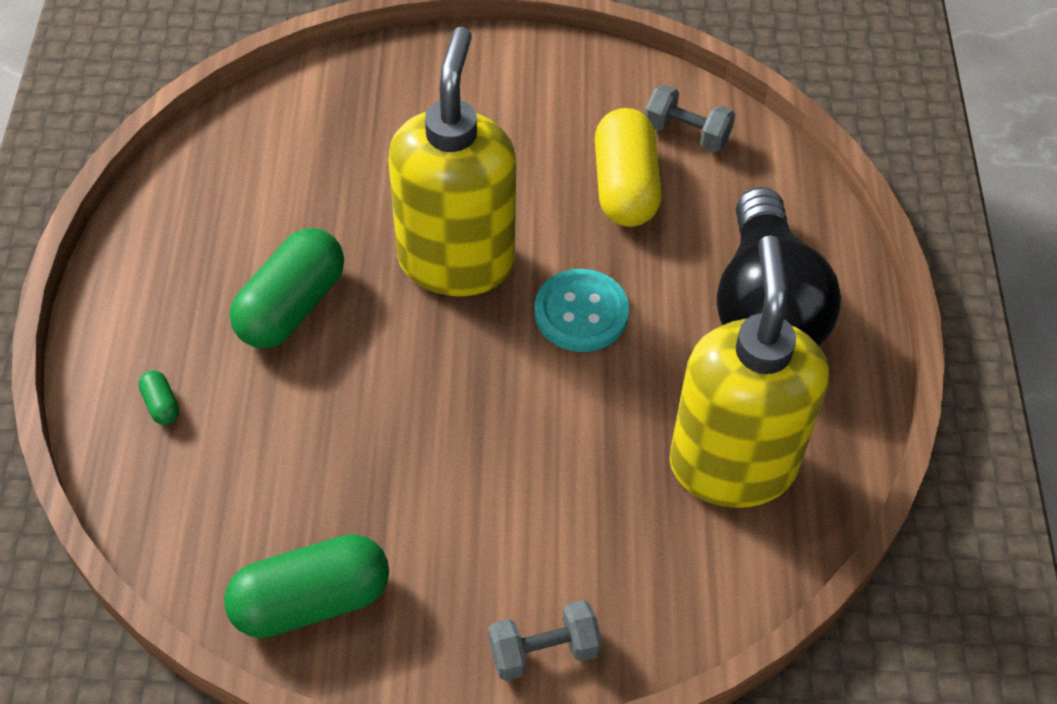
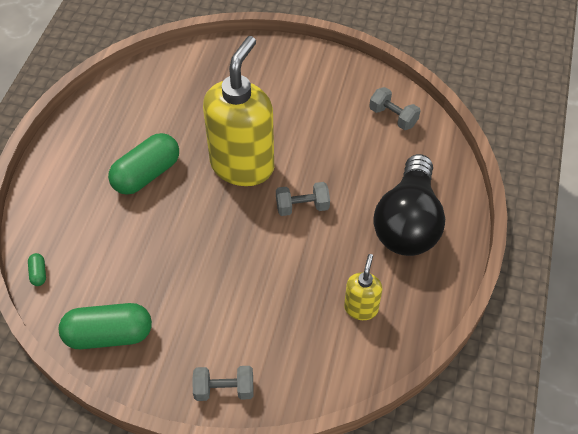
camera: 15 degrees right, 0 degrees up
(161, 404) = (63, 214): green capsule -> green capsule (38, 273)
(581, 313) = (302, 207): turquoise button -> grey dumbbell
(625, 187) = (348, 141): yellow capsule -> none
(732, 465) = (361, 308): yellow soap dispenser -> yellow soap dispenser, size x0.47

